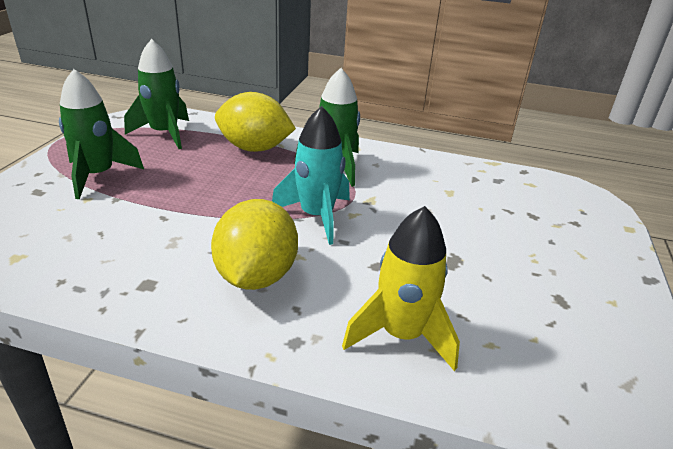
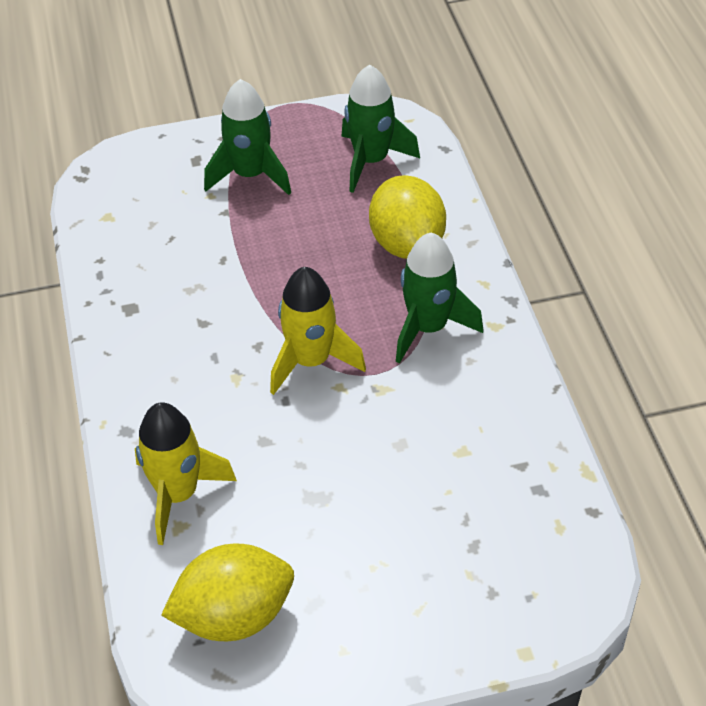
camera: 65 degrees right, 15 degrees up
(256, 276) = (186, 366): yellow lemon -> yellow lemon (234, 616)
(316, 216) = (311, 361): turquoise rocket -> yellow rocket

